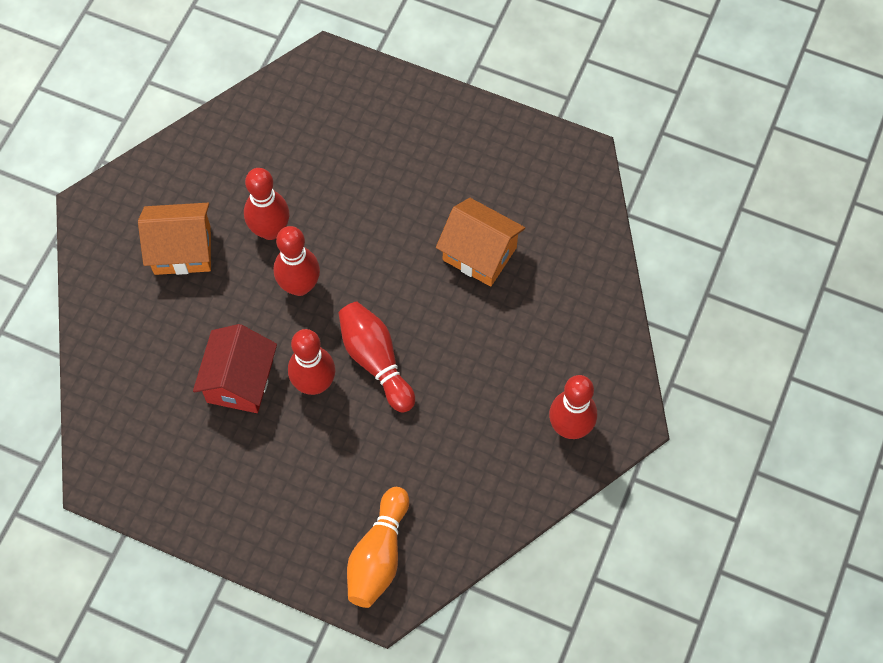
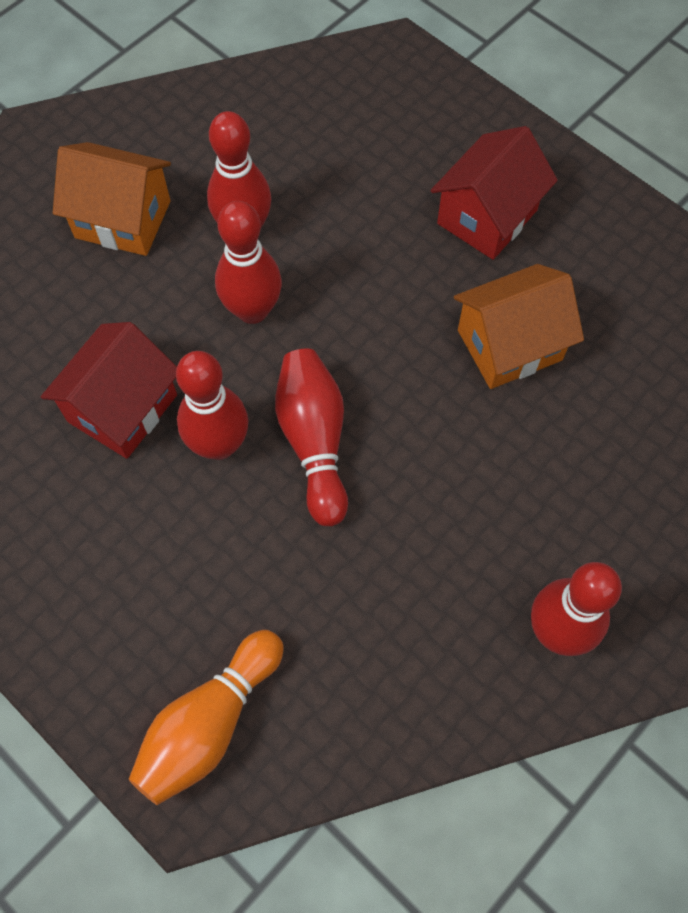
camera: 20 degrees right, 0 degrees up
(434, 167) = (487, 217): none -> red house
(479, 254) = (509, 345): orange house -> orange house turned 75 degrees counterclockwise

